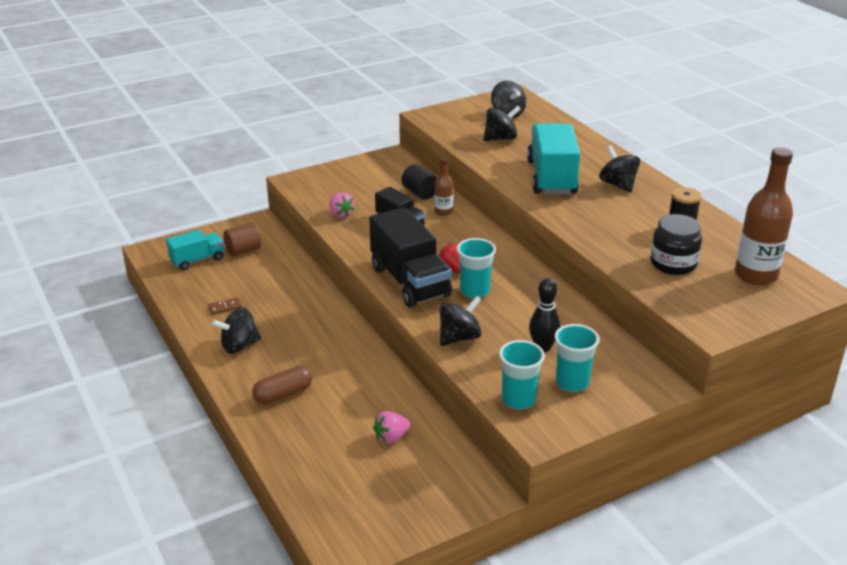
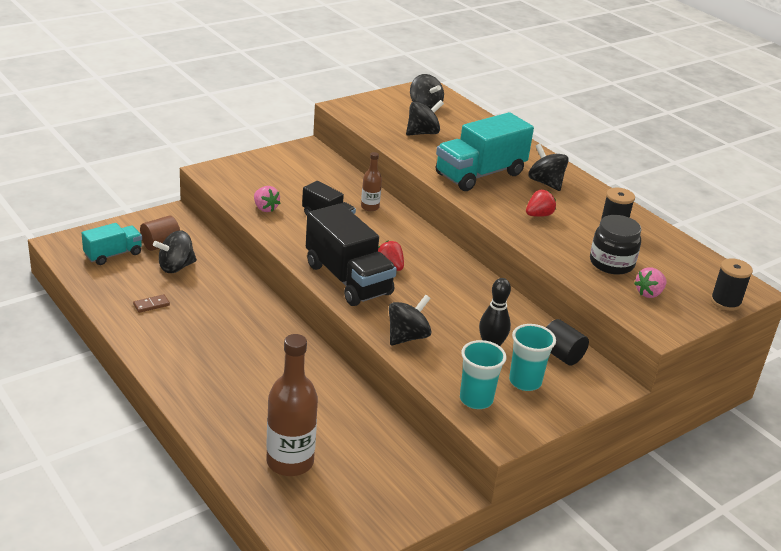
camera: 10 degrees left, 0 degrees up
(239, 346) = (173, 346): black spinning top -> black spinning top (176, 267)
(283, 394) = (228, 396): brown capsule -> none
(391, 437) = (346, 439): pink strawberry -> pink strawberry (649, 293)
(420, 193) = (343, 187): black cylinder -> black cylinder (561, 355)
(474, 291) = (415, 289): turquoise cup -> none
(551, 177) = (480, 174): turquoise truck -> turquoise truck turned 120 degrees counterclockwise
(605, 216) = (538, 215): none -> red strawberry
(755, 275) = (690, 275): brown bottle -> brown bottle (290, 462)
(789, 302) = (725, 302): none -> black spool

